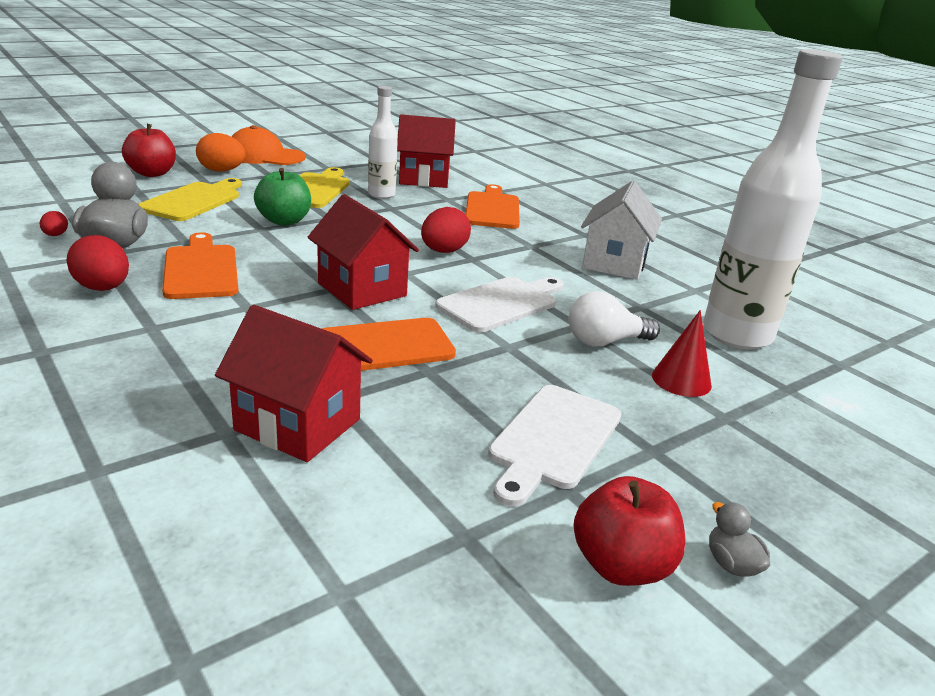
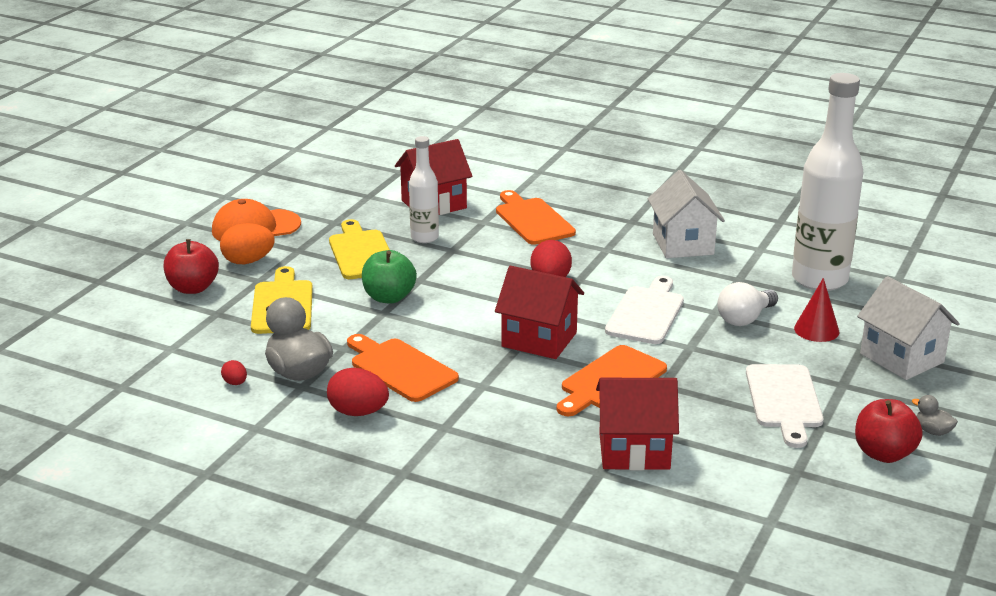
camera: 25 degrees left, 0 degrees up
(769, 449) = (902, 358): none -> white house

